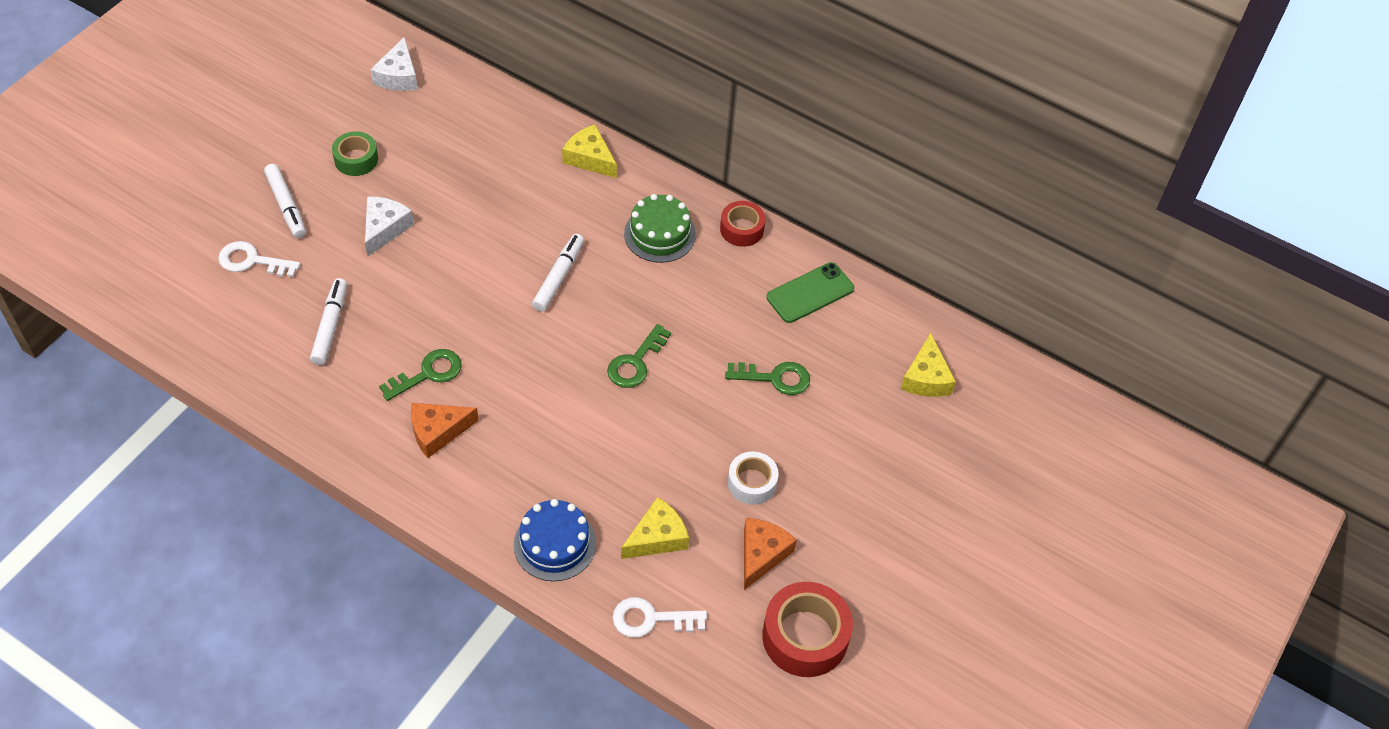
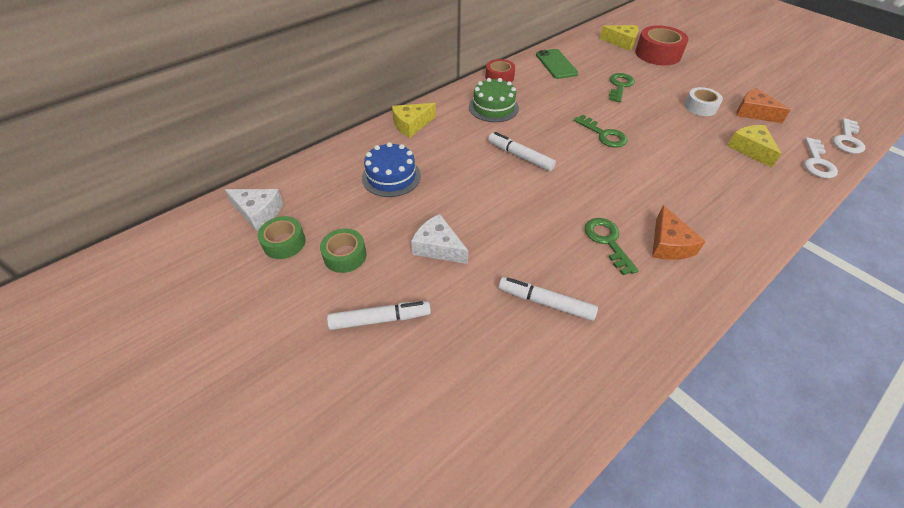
camera: 70 degrees left, 5 degrees down
(252, 261) = (445, 360): white key -> white key (847, 140)
(362, 109) = (284, 243): none -> green tape
(555, 544) = (767, 196): blue cake -> blue cake (391, 176)
(805, 636) = (808, 108): red tape -> red tape (658, 54)

